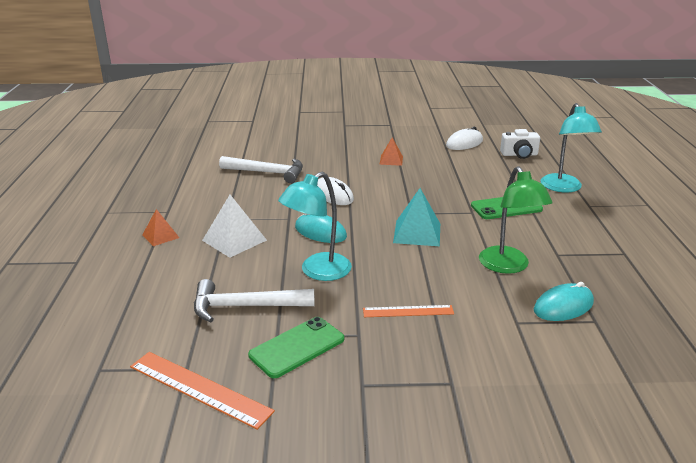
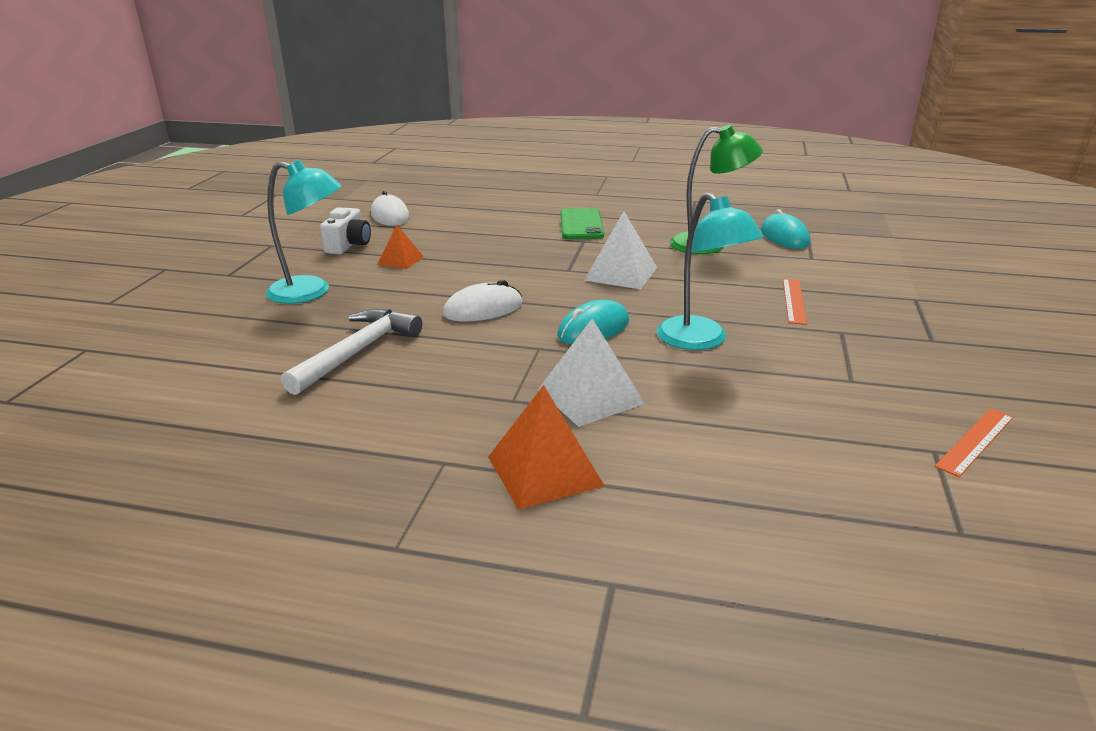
camera: 75 degrees left, 0 degrees up
(160, 236) = (544, 471): orange pyramid -> orange pyramid, size x1.64
(199, 389) = (975, 441): orange ruler -> orange ruler, size x0.63
(246, 306) = (784, 397): white hammer -> none
(297, 347) = (873, 369): green phone -> none
(417, 233) = (621, 273): turquoise pyramid -> white pyramid
(519, 155) = (452, 198): white camera -> white camera (348, 245)
(563, 188) = (551, 195): turquoise lamp -> turquoise lamp (311, 292)

